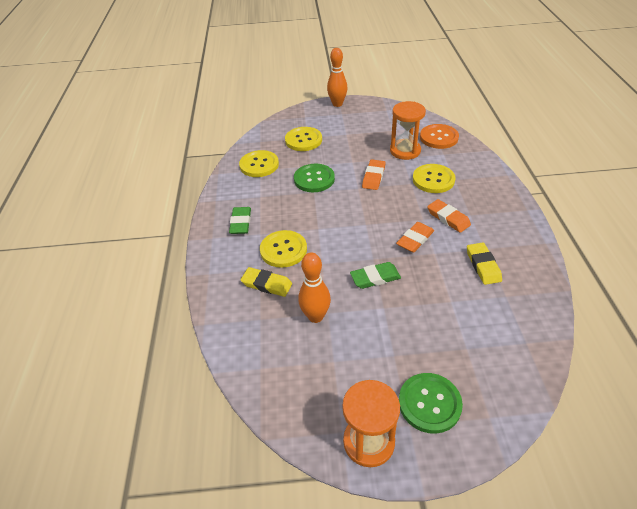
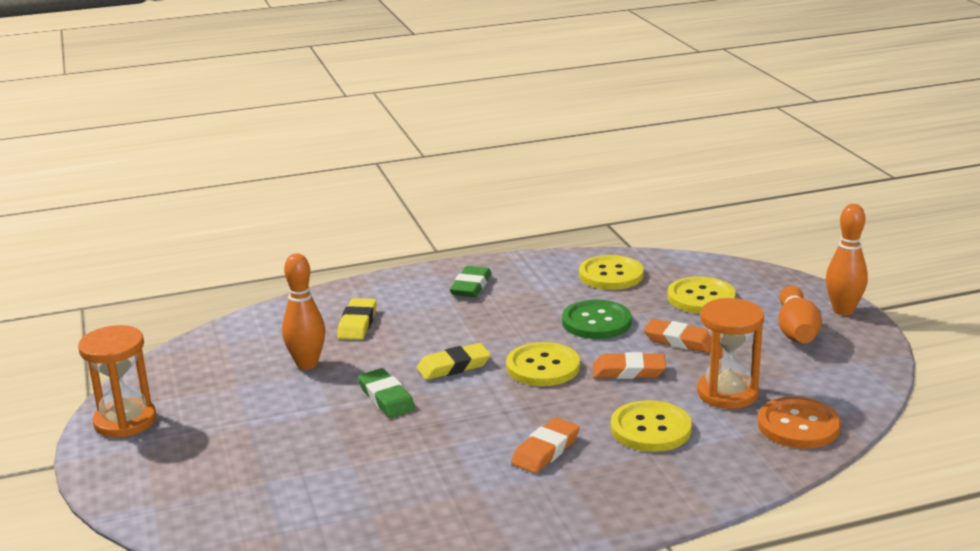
camera: 75 degrees right, 20 degrees down
(240, 223) = (471, 286): green eraser -> green eraser turned 60 degrees counterclockwise
(283, 250) = (425, 324): yellow button -> yellow button (543, 367)
(351, 120) = (796, 330): none -> orange bowling pin
(415, 239) = (480, 423): orange eraser -> orange eraser (679, 340)
(429, 403) = (174, 457): green button -> none
(483, 265) = (435, 490): yellow eraser -> yellow eraser (453, 366)

